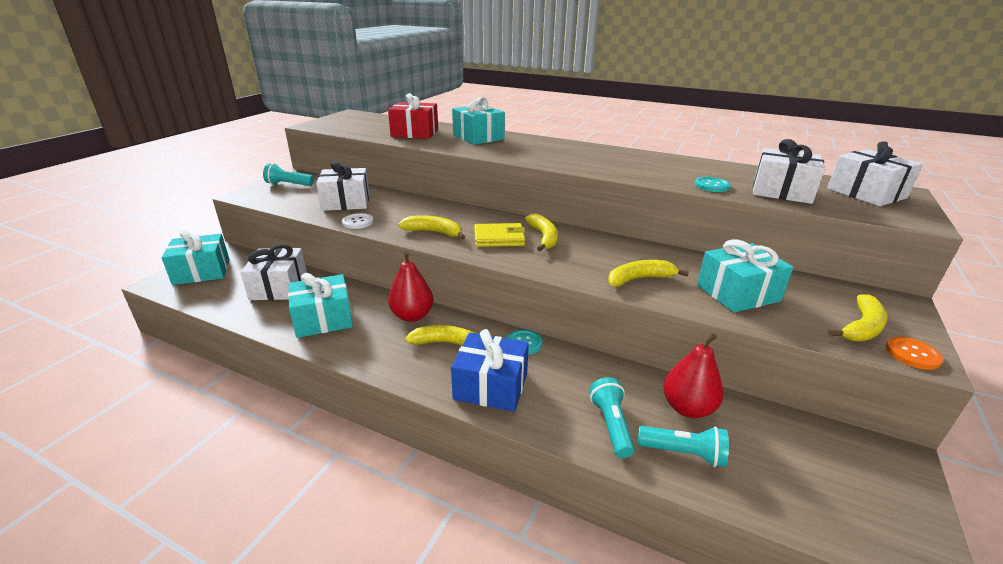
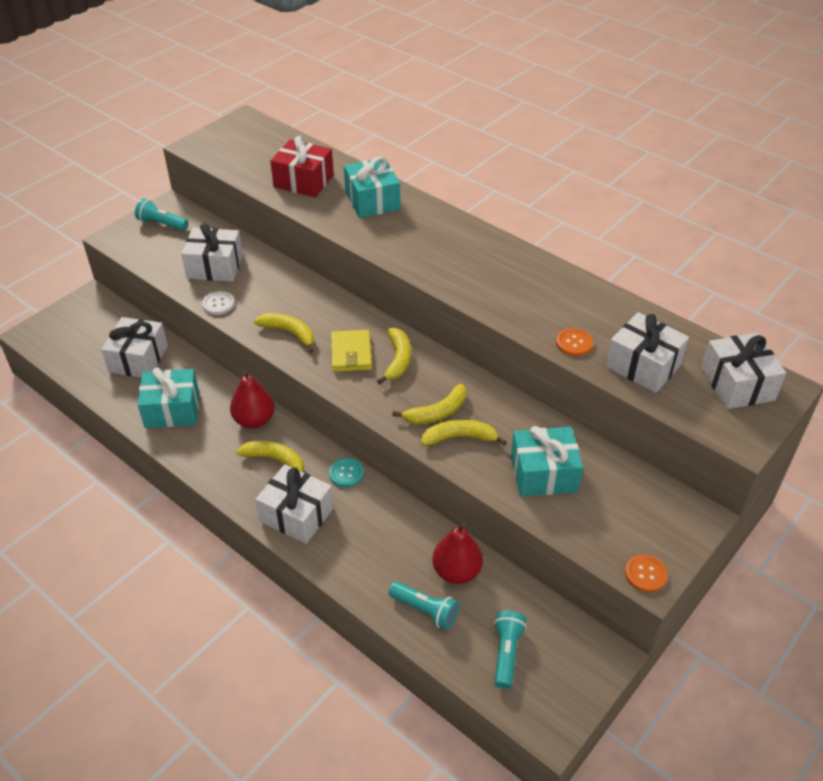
camera: 15 degrees right, 15 degrees up
(202, 271) = (69, 324): turquoise gift -> none
(491, 386) = (297, 514): blue gift -> white gift
(499, 238) = (351, 353): yellow wallet -> yellow wallet turned 75 degrees clockwise
(611, 425) = (380, 573): turquoise flashlight -> turquoise flashlight (506, 653)
(711, 186) = (574, 343): turquoise button -> orange button
(861, 327) = (627, 537): yellow banana -> yellow banana (436, 413)

